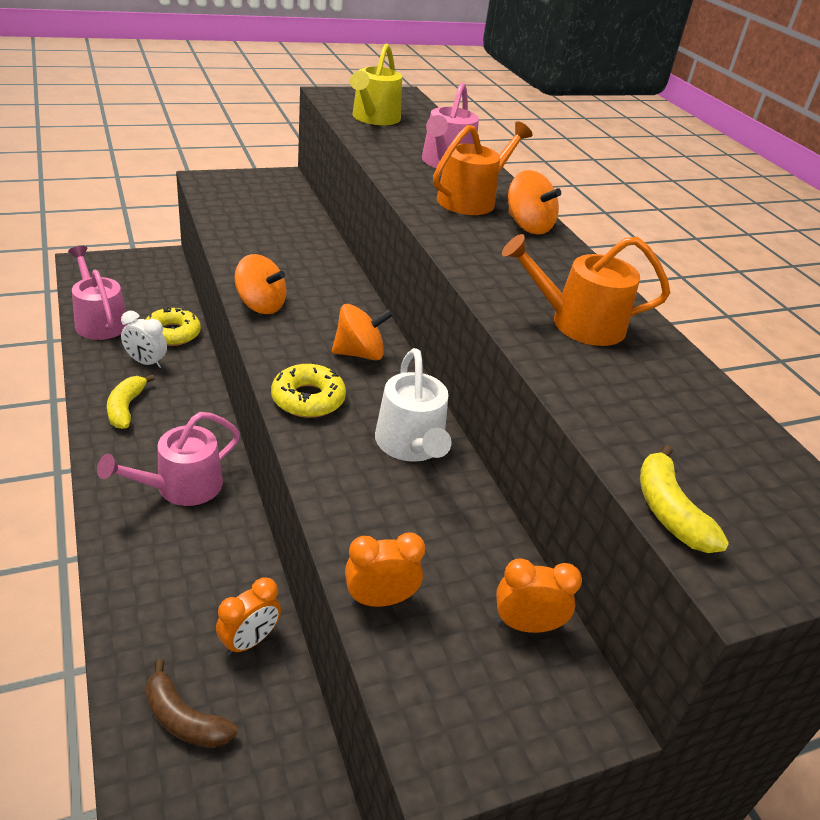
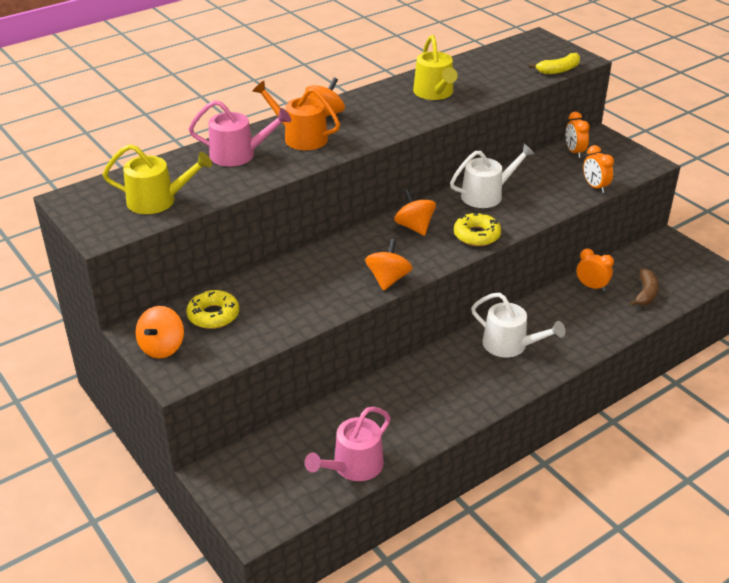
camera: 100 degrees left, 0 degrees up
(126, 408) = (455, 400): yellow banana -> none
(146, 362) = (394, 412): white clock -> none
(172, 333) = (344, 413): yellow donut -> yellow donut (213, 315)
(181, 487) = (510, 345): pink watering can -> white watering can
(251, 181) = (162, 347): none -> orange spinning top
(578, 323) = (434, 93): orange watering can -> yellow watering can

